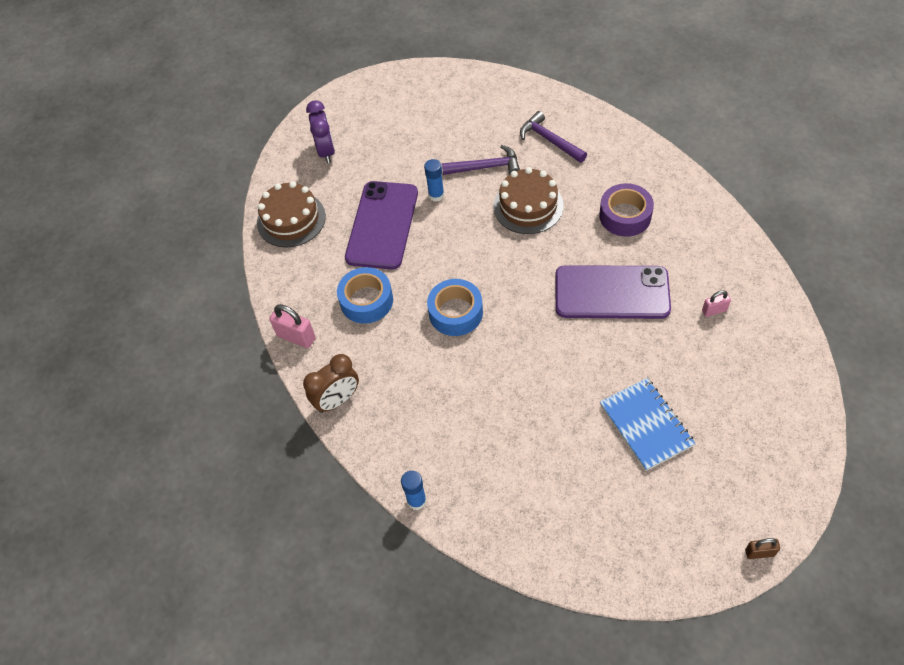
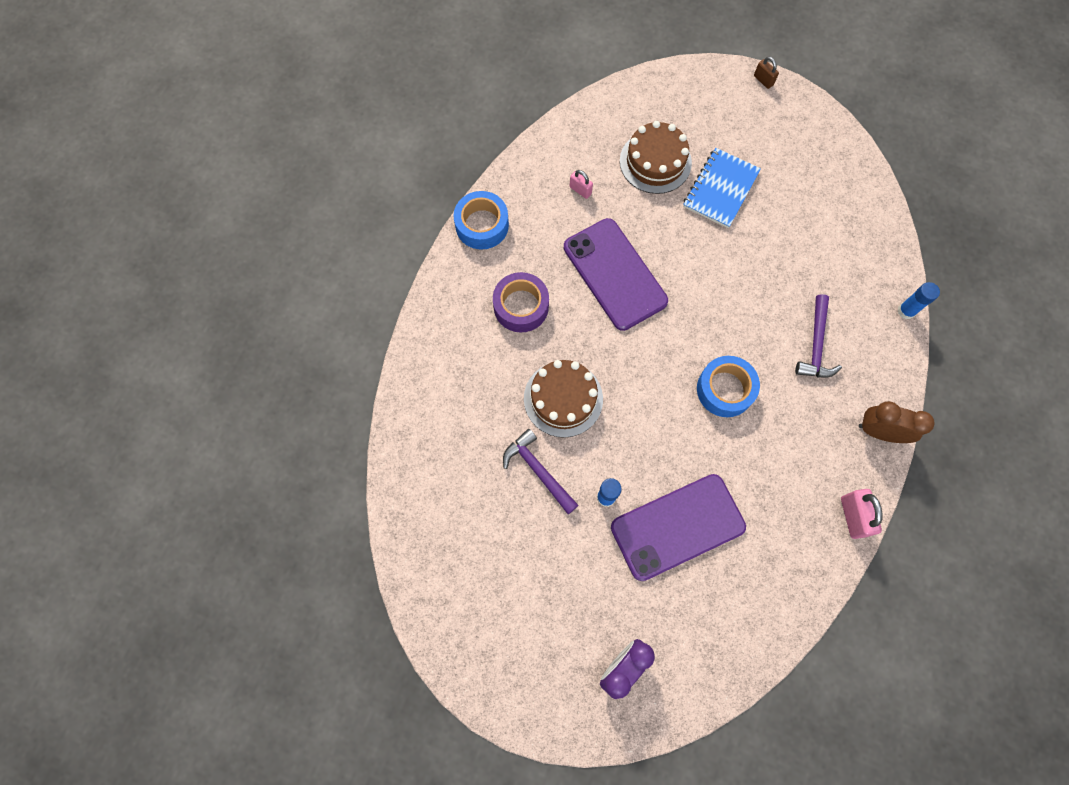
camera: 130 degrees left, 15 degrees up
(291, 219) = (735, 632): brown cake -> brown cake (655, 162)
(366, 301) = (770, 479): blue tape -> blue tape (482, 225)
(550, 140) = (463, 428): purple hammer -> purple hammer (816, 345)

